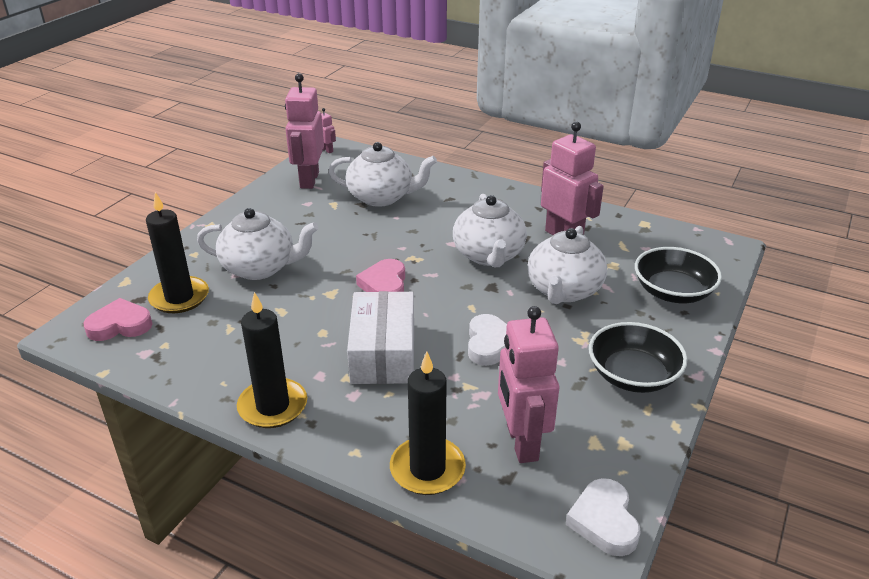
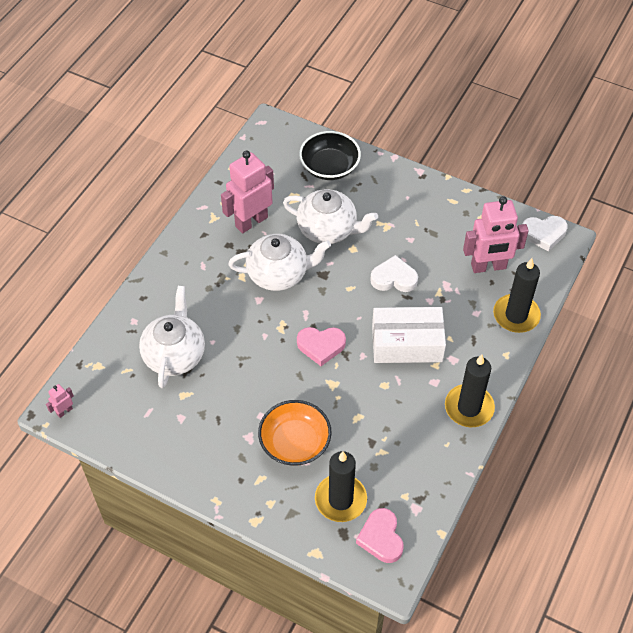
camera: 90 degrees left, 20 degrees up
(260, 268) = (295, 442): white teapot -> orange bowl
(309, 180) = (133, 421): pink robot -> none
(633, 375) = (422, 203): black bowl -> none

